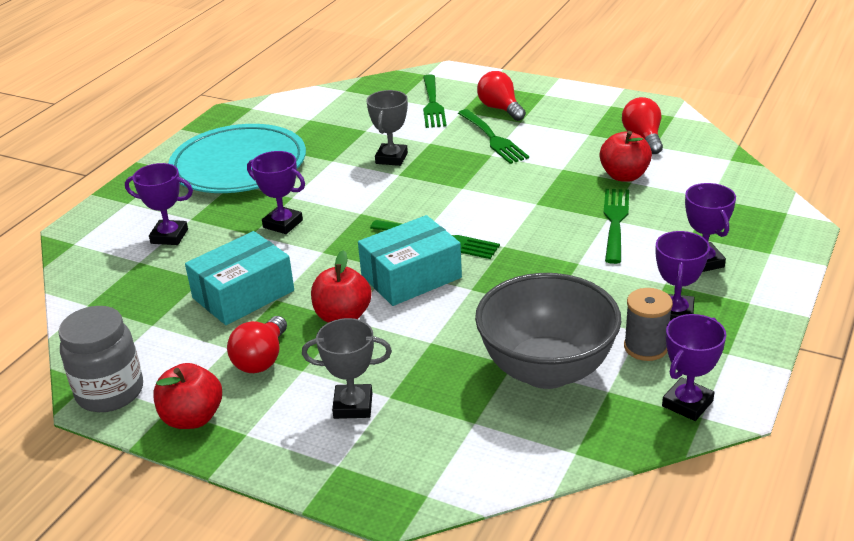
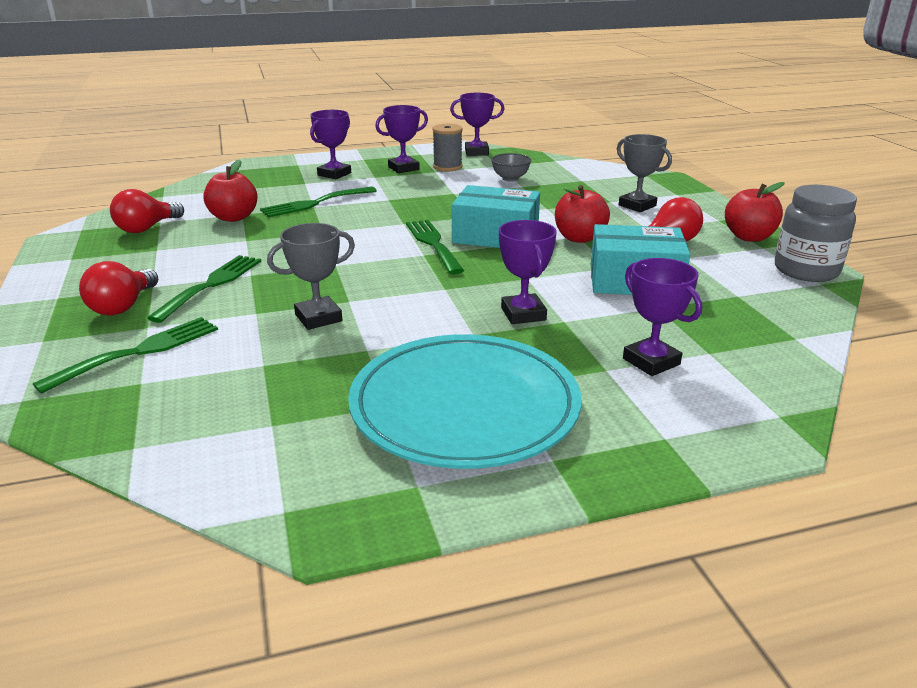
camera: 135 degrees left, 5 degrees down
(546, 370) = (510, 178): grey bowl -> grey bowl, size x0.41

